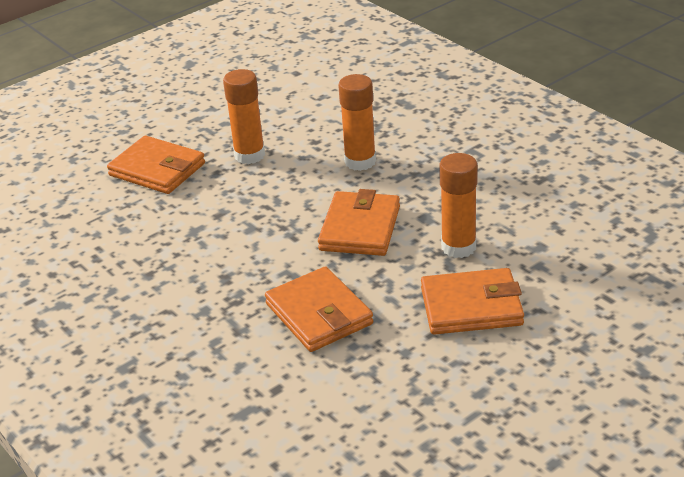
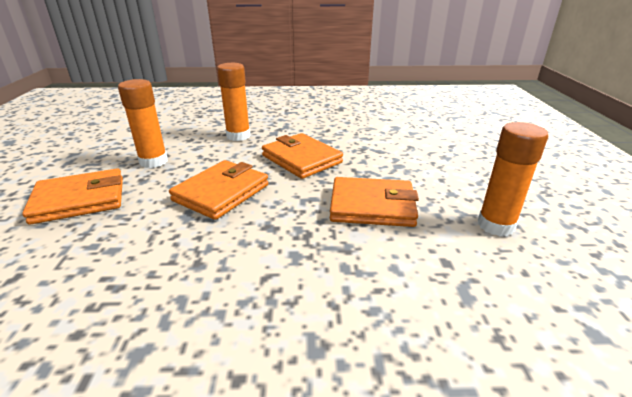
camera: 55 degrees left, 5 degrees down
(458, 247) = (366, 142): orange glue stick -> orange glue stick (495, 225)
(471, 306) = (427, 159): orange wallet -> orange wallet (221, 193)

